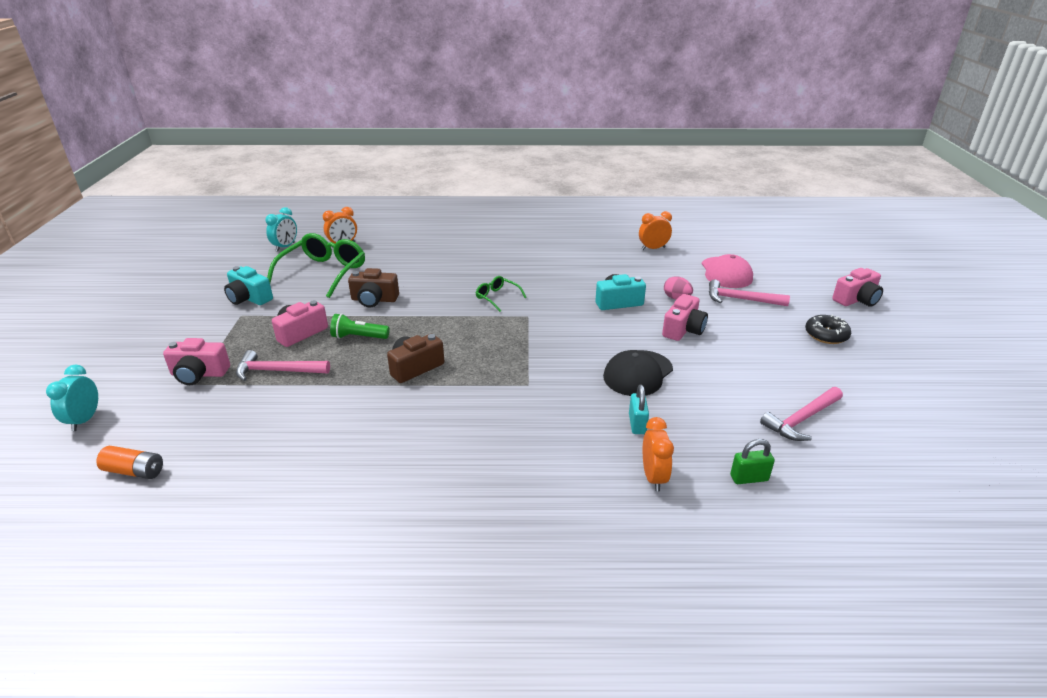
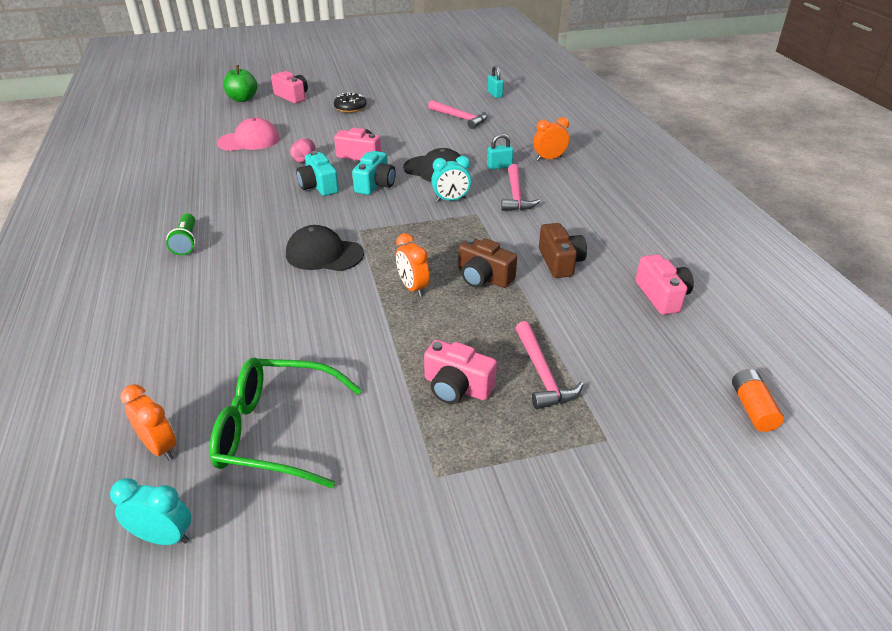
camera: 105 degrees left, 5 degrees up
(85, 420) = (735, 511): turquoise clock -> turquoise clock (451, 200)
(199, 374) = (588, 445): pink camera -> pink camera (662, 296)
(249, 298) = (381, 492): turquoise camera -> turquoise camera (375, 184)
(359, 337) = (445, 332): green flashlight -> green flashlight (186, 242)
(374, 300) = (352, 347): brown camera -> brown camera (560, 262)
(497, 297) = (324, 254): green glasses -> black cap
(653, 248) = (191, 176): orange clock -> orange clock (413, 288)
(740, 299) = (301, 135): pink hammer -> pink hammer (516, 195)
(749, 478) = (528, 133): green padlock -> none
(840, 271) = (242, 99): none -> green apple
(917, 478) = (495, 94): none -> turquoise padlock

